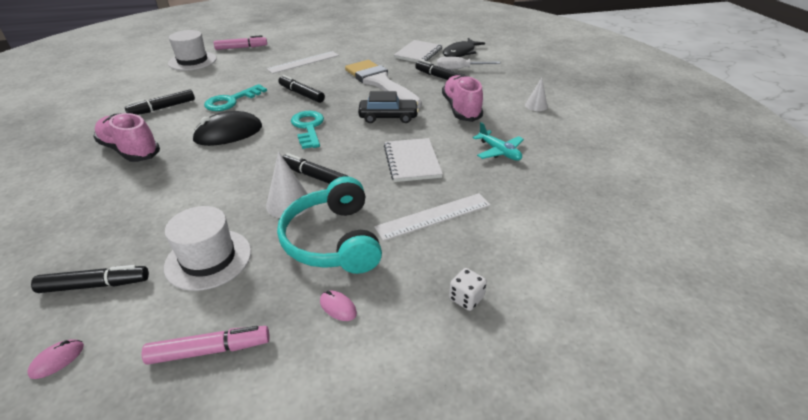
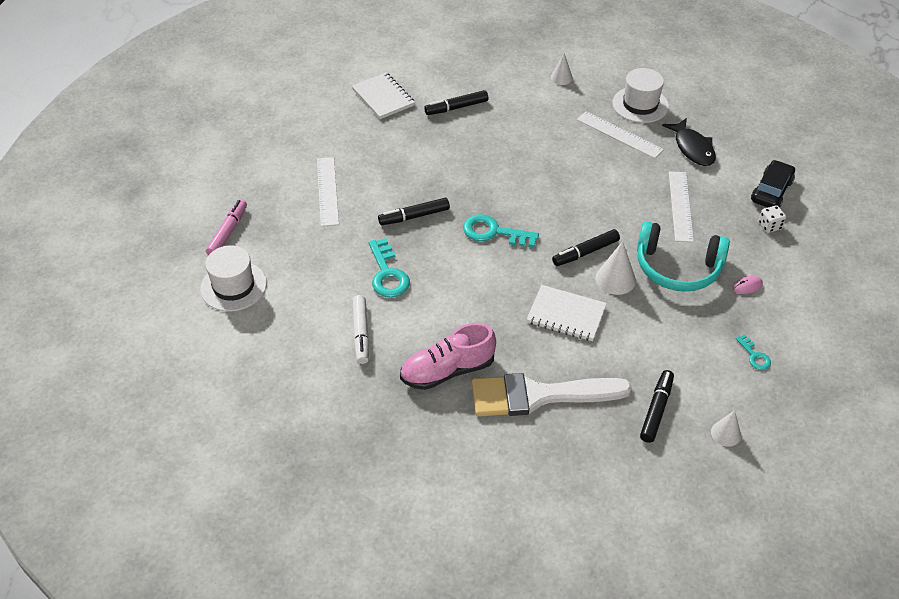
camera: 60 degrees left, 10 degrees up
(57, 360) = (726, 433): pink mouse -> white cone
(162, 108) = (361, 333): black marker -> white marker
(208, 259) = (660, 341): white hat -> white hat (640, 105)
(210, 350) = (754, 356): pink marker -> turquoise key
(228, 133) = (464, 291): black mouse -> none
(380, 83) = (435, 152): white brush -> white brush (539, 395)
(388, 117) = (513, 173): black car -> black car (771, 191)
(412, 161) = (600, 188): white notebook -> white notebook (566, 315)
(459, 69) = (449, 87): white screwdriver -> none
(460, 53) = (409, 68): black fish -> black fish (692, 148)
(461, 109) = (533, 123): pink shoe -> none
(499, 152) = (619, 134): turquoise plane -> white ruler

